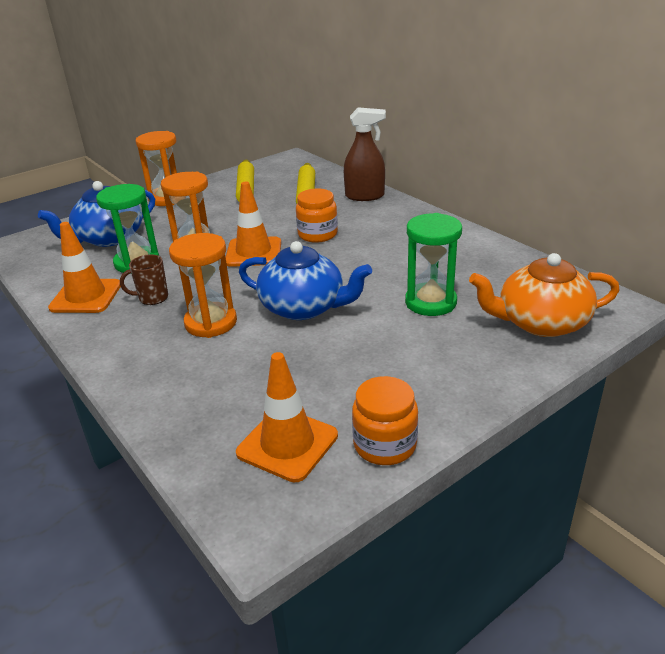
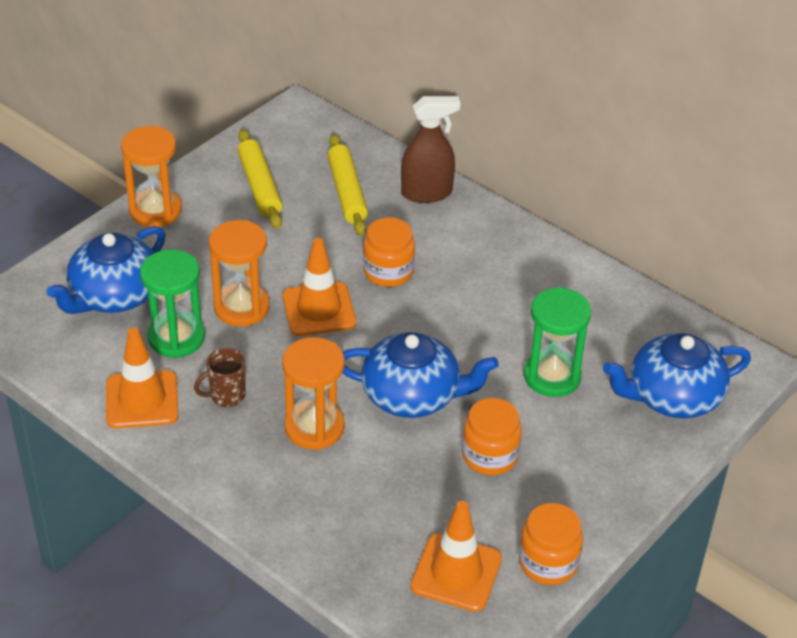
camera: 15 degrees left, 10 degrees up
(356, 353) = (490, 456): none -> orange jar
(540, 323) = (672, 396): orange teapot -> blue teapot

